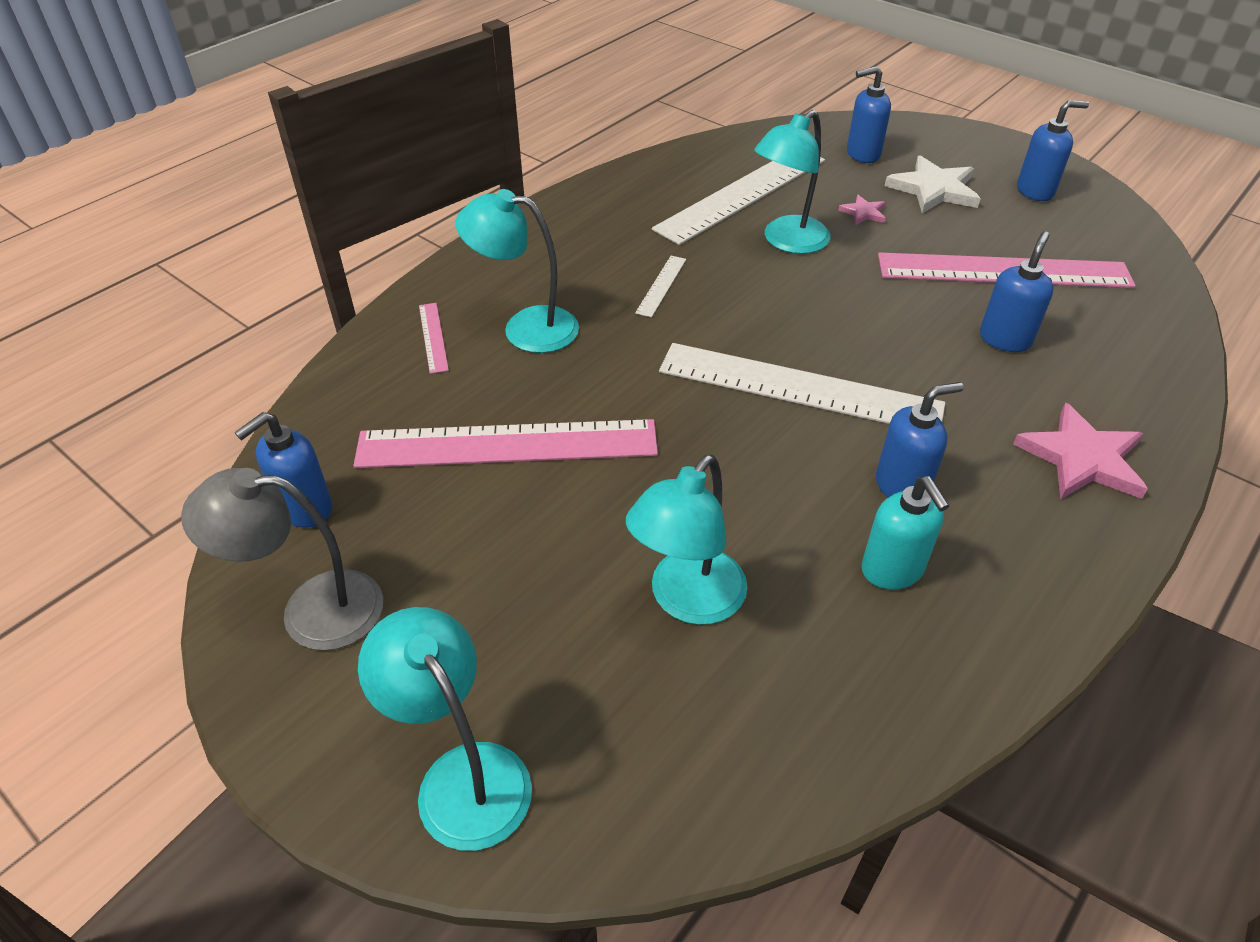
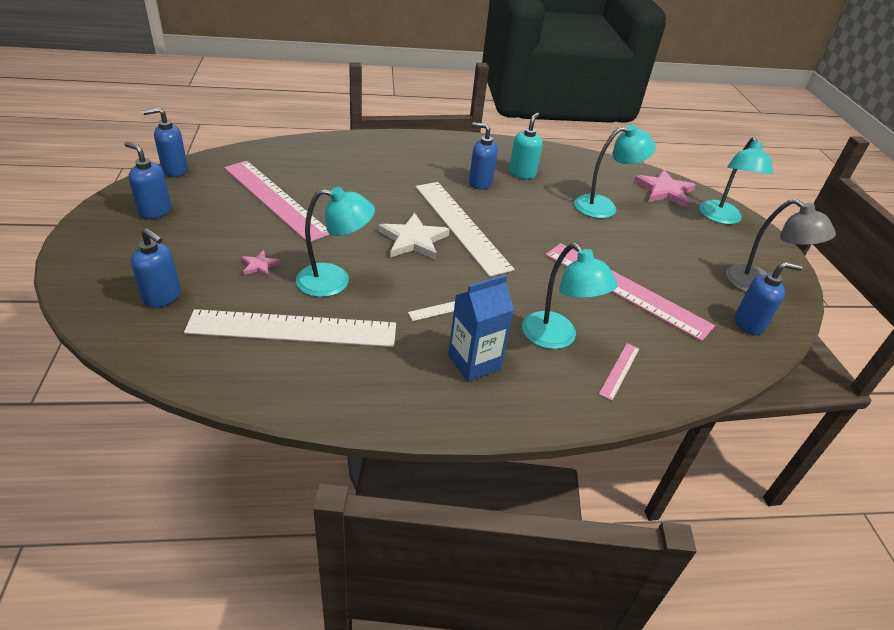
camera: 140 degrees left, 5 degrees down
(573, 260) = (474, 362): none -> blue carton
(934, 189) = (193, 248): white star -> white star (413, 240)
(1005, 339) = (342, 184): blue soap dispenser -> blue soap dispenser (174, 170)
(1082, 458) = (404, 152): pink star -> pink star (664, 191)

